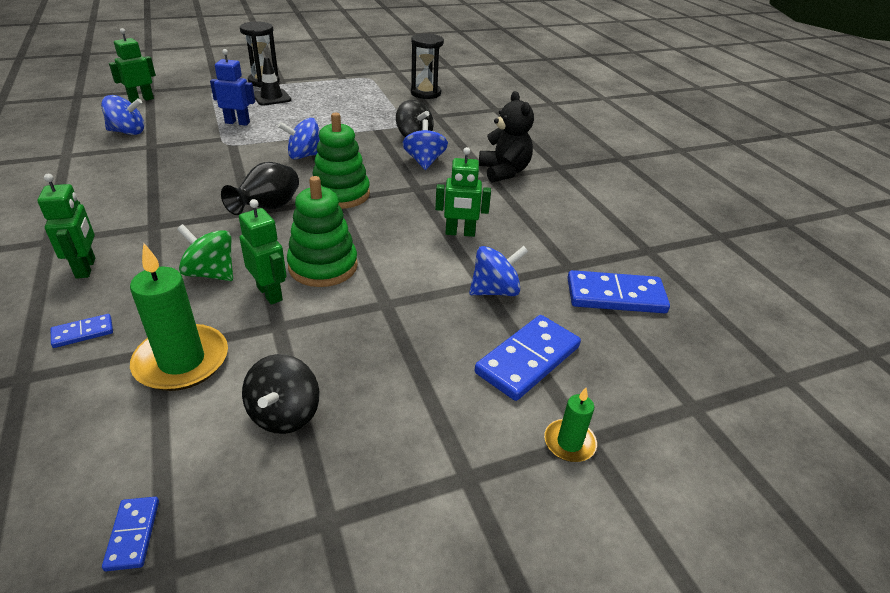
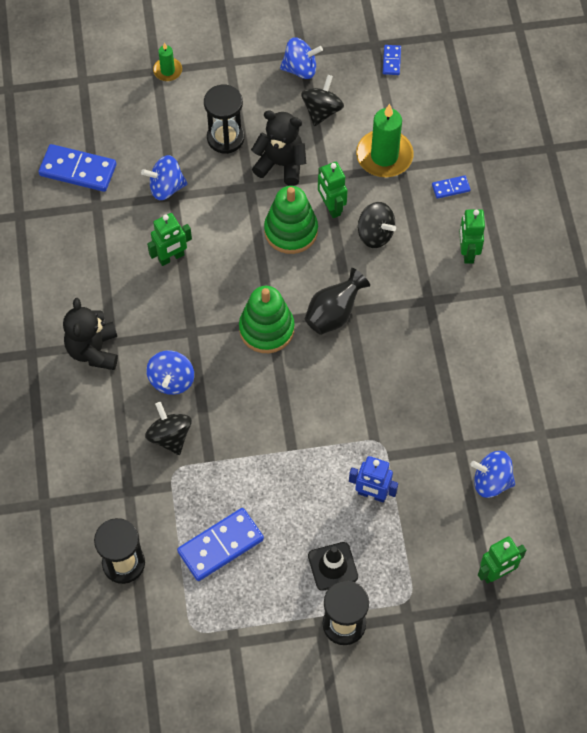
camera: 165 degrees left, 25 degrees up
(211, 273) = (375, 234): green spinning top -> black spinning top
(305, 155) = (296, 406): blue spinning top -> blue spinning top (300, 69)
(345, 332) = (281, 164): none -> black teddy bear
(436, 355) = (225, 138): none -> black hourglass
(460, 233) = (171, 257): green robot -> green robot turned 135 degrees clockwise
(527, 359) = (168, 126): blue domino -> blue domino (220, 546)

